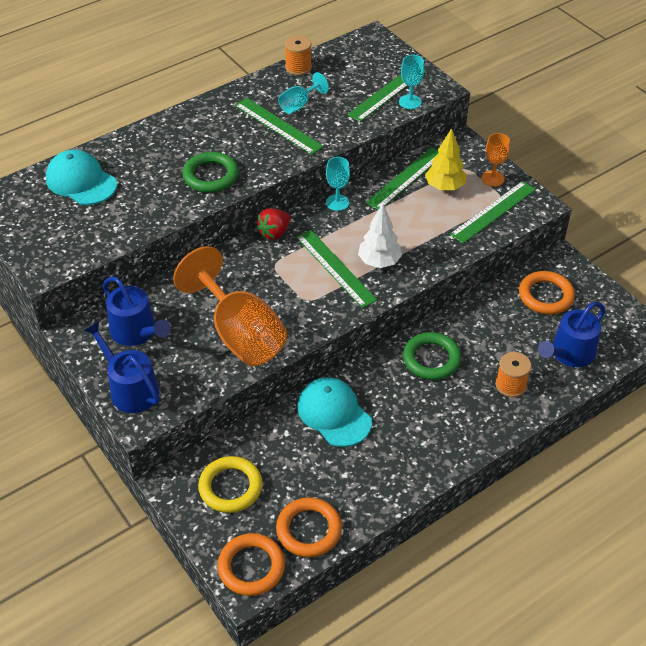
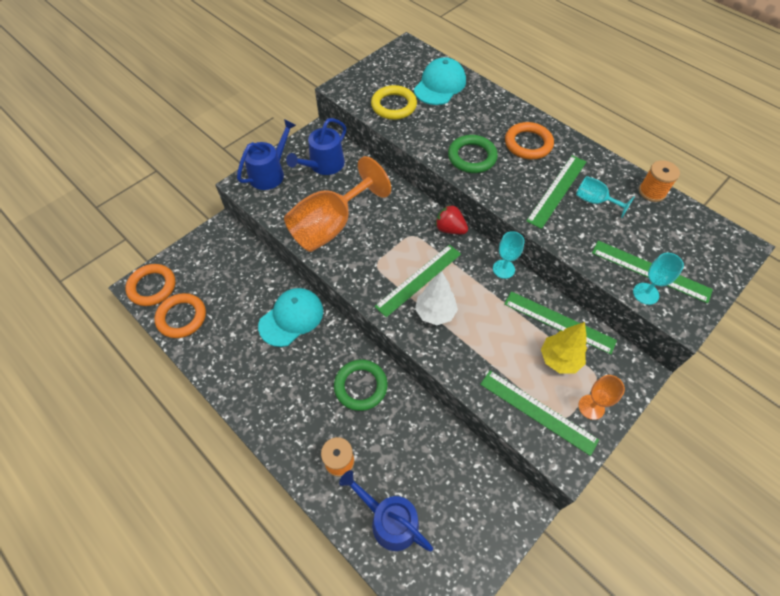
camera: 80 degrees right, 10 degrees up
(230, 487) = (219, 262): yellow ring -> yellow ring (393, 106)
(545, 296) = (465, 491): orange ring -> orange ring (528, 144)

